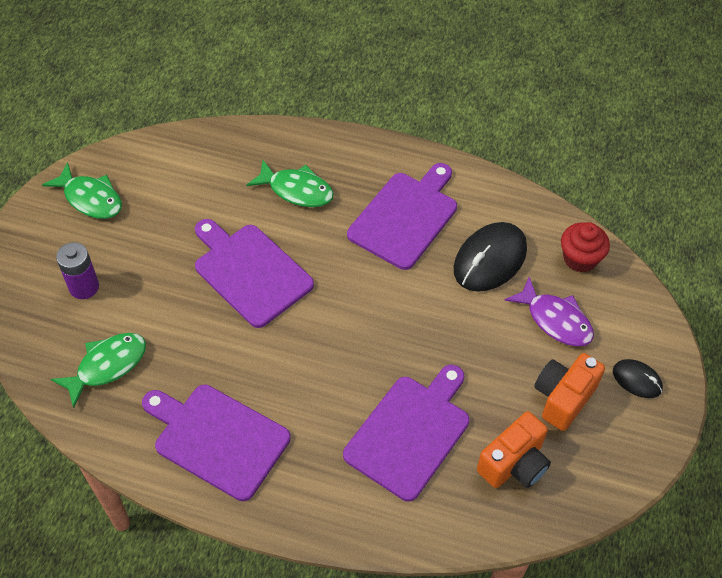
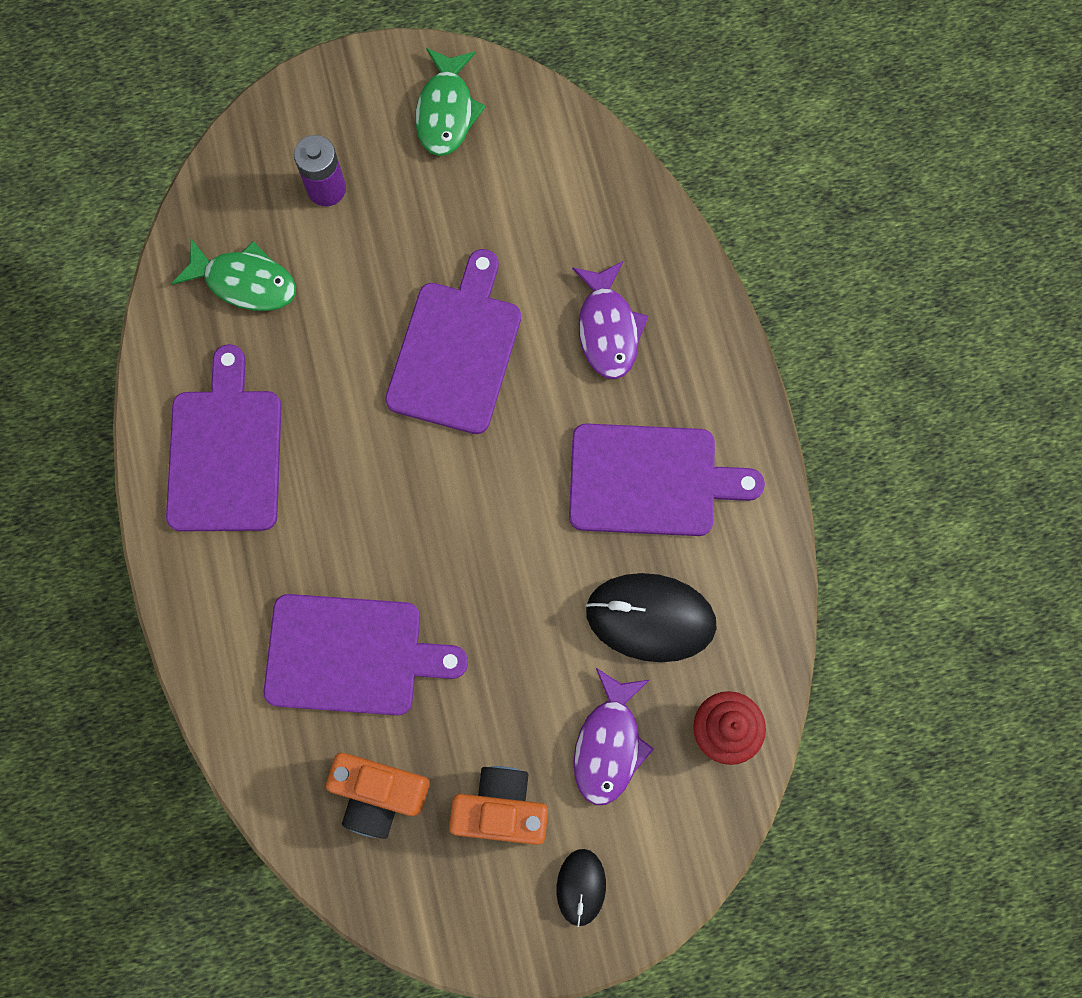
camera: 60 degrees right, 20 degrees up
(296, 190) = (607, 329): green fish -> purple fish

